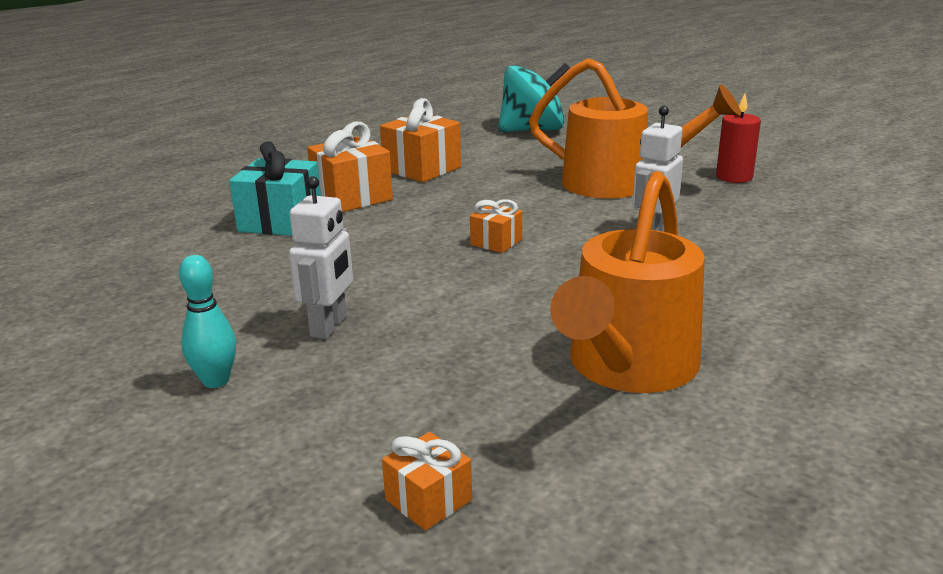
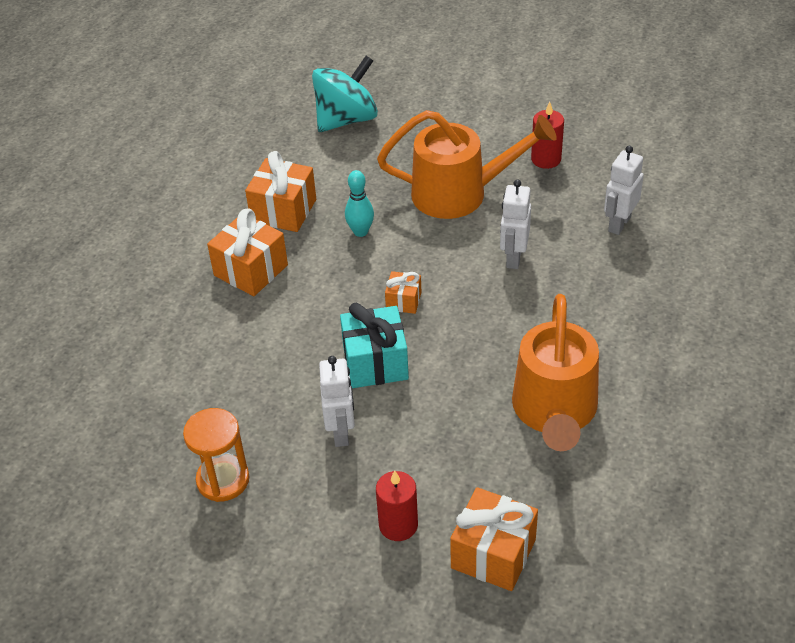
camera: 20 degrees left, 20 degrees up
(153, 336) = (223, 480): none -> orange hourglass
(216, 381) = (302, 507): turquoise bowling pin -> turquoise bowling pin (360, 232)
(281, 221) = (214, 321): turquoise gift -> turquoise gift (375, 362)
(318, 430) = (398, 525): none -> red candle
(428, 500) = (493, 554): orange gift -> orange gift, size x1.82
(804, 230) = (619, 224): none -> white robot

